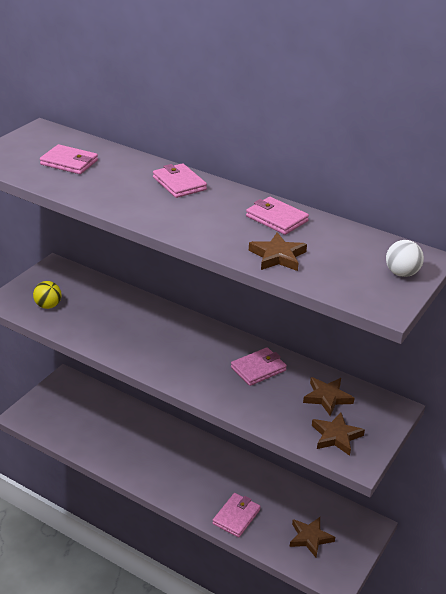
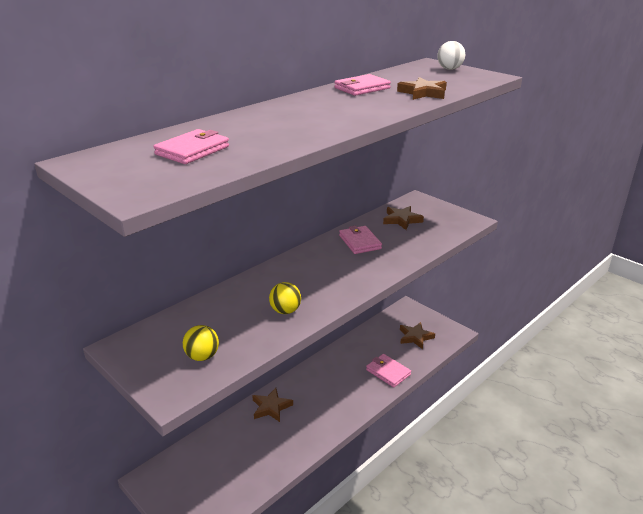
camera: 75 degrees left, 5 degrees down
(117, 337) = (285, 311): none -> yellow ball
(179, 183) = (279, 111): pink wallet -> none
(336, 436) = (445, 223): brown star -> brown star (271, 407)

